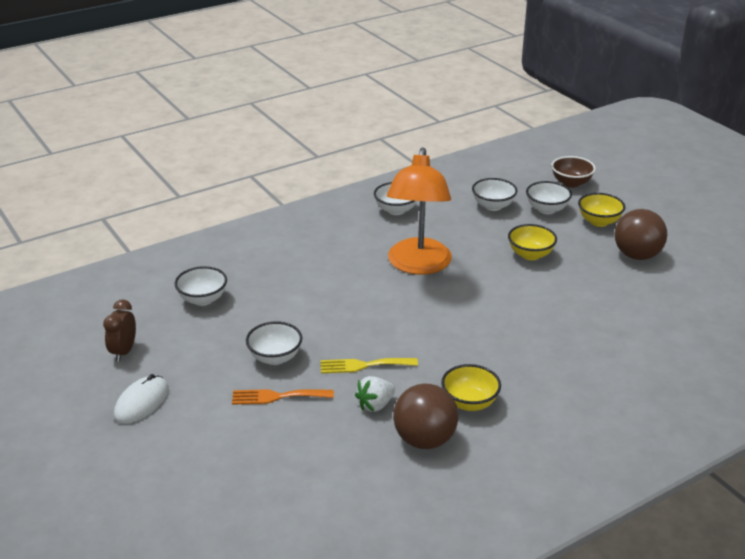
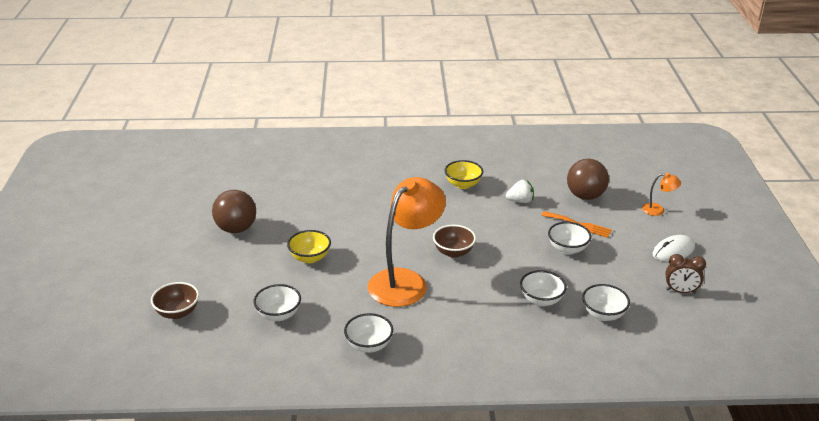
camera: 150 degrees left, 0 degrees up
(124, 352) = (680, 291): brown clock -> brown clock turned 60 degrees clockwise
(177, 464) = (658, 210): none -> orange lamp
(363, 365) = (510, 224): yellow fork -> none
(398, 309) = (453, 252): none -> brown bowl
(424, 440) = (505, 177): brown ball -> brown ball (585, 196)
(547, 209) = (239, 293): white bowl -> white bowl (541, 300)
(599, 222) = (217, 265): yellow bowl -> none

